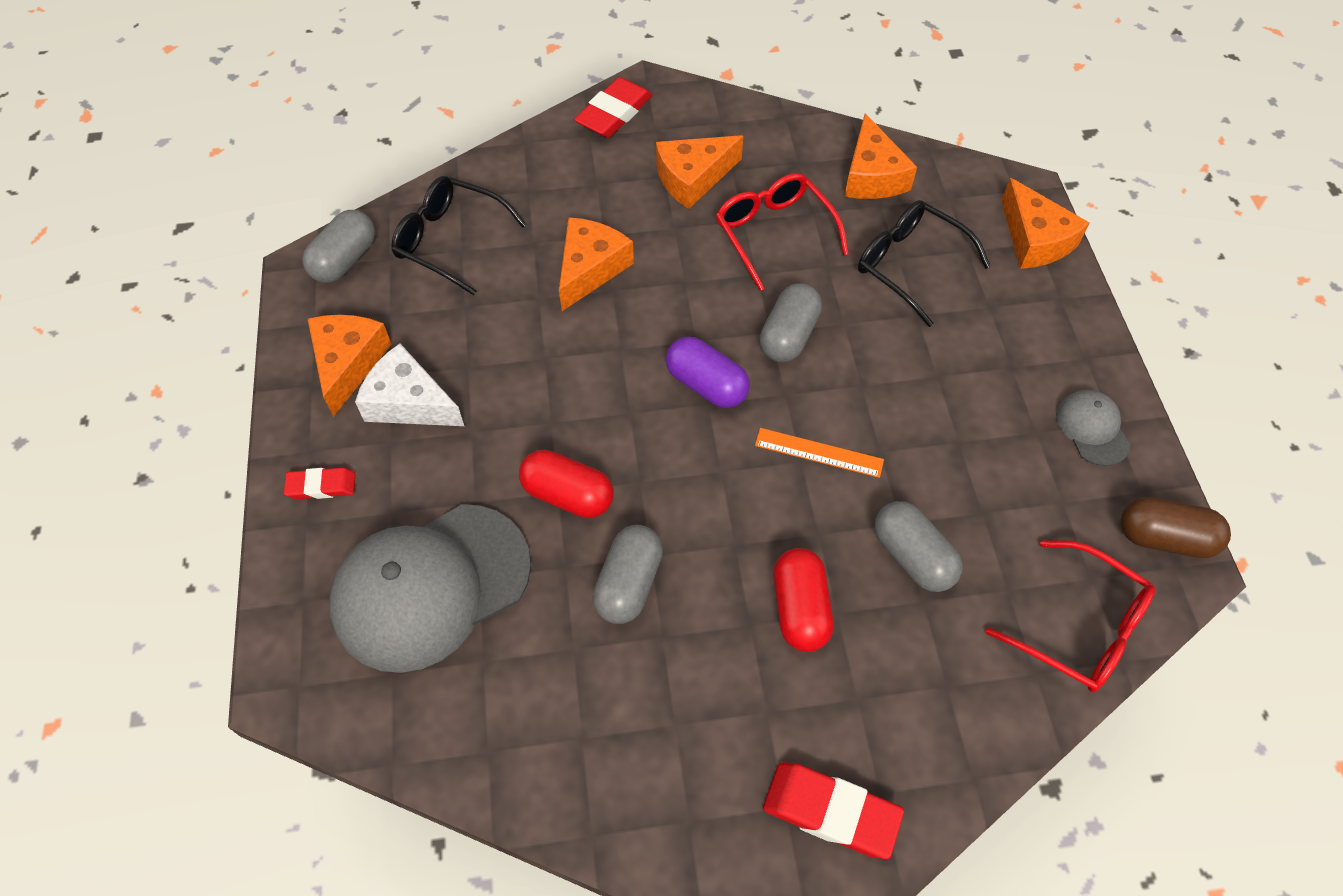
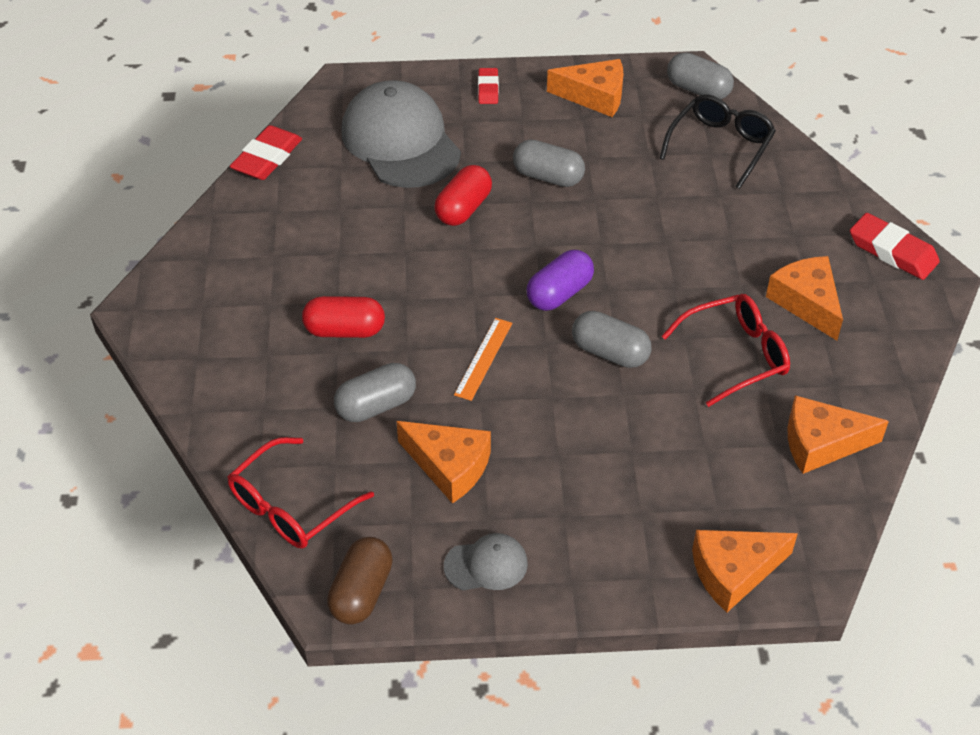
camera: 95 degrees right, 10 degrees down
(409, 402) = (556, 127): white cheese -> none
(590, 268) = (690, 228): orange cheese -> orange cheese (449, 466)
(629, 583) = (384, 238): grey capsule -> grey capsule (548, 177)
(831, 811) = (192, 329): red eraser -> red eraser (267, 158)
(909, 265) = (695, 455): black glasses -> none

